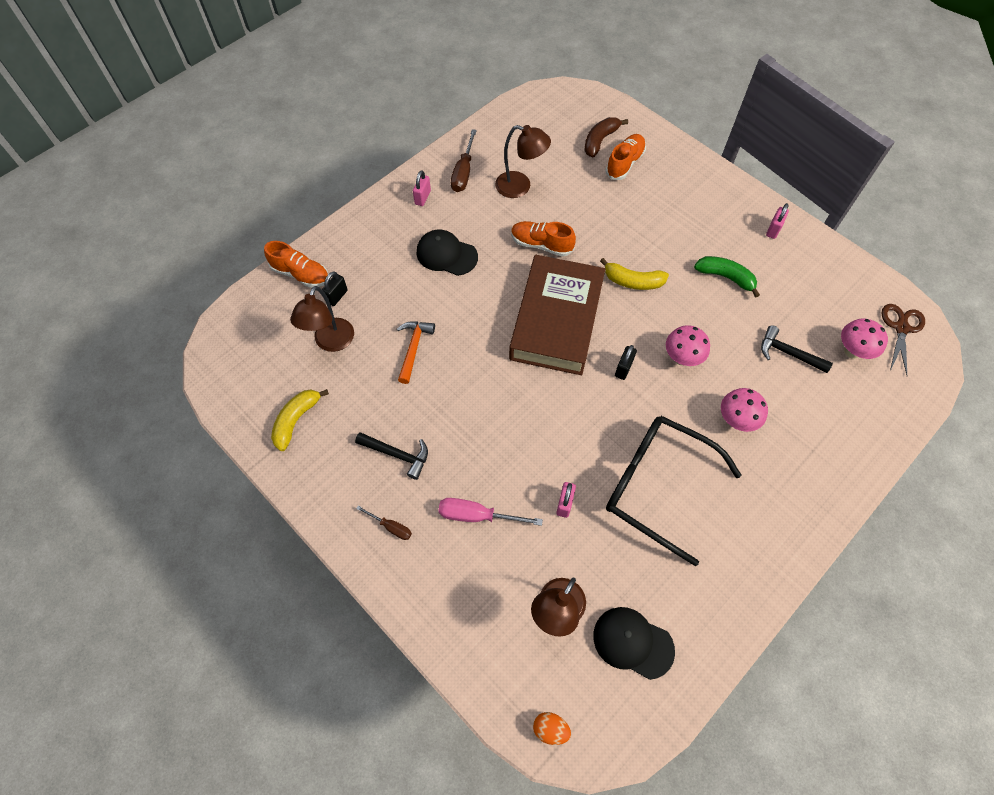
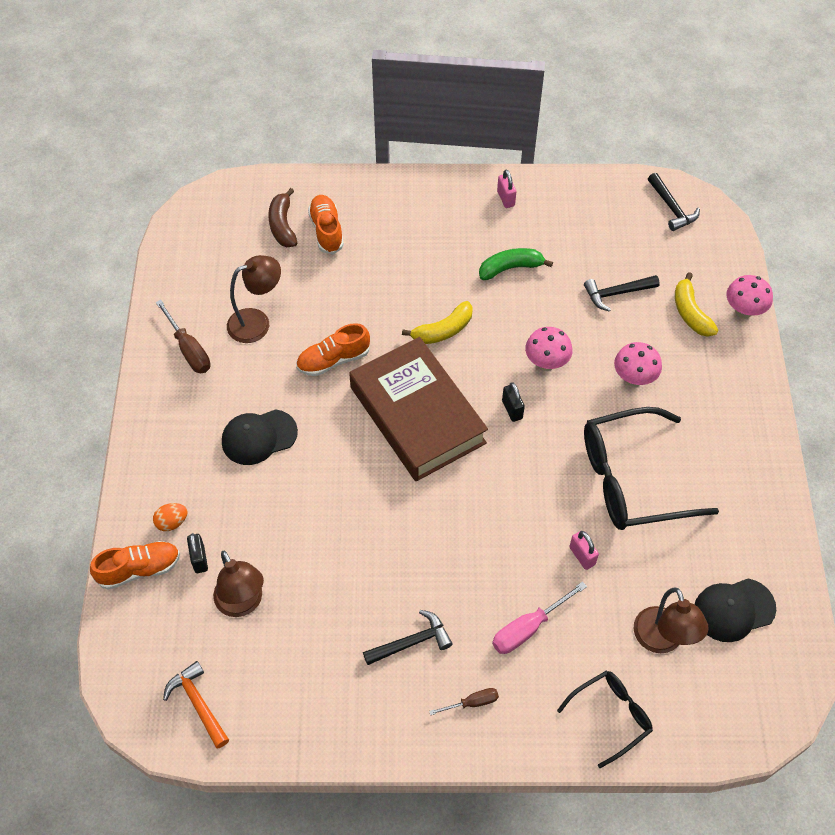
camera: 45 degrees left, 5 degrees down
(296, 420) = (291, 697): yellow banana -> yellow banana (690, 313)
(413, 348) = (323, 543): orange hammer -> orange hammer (198, 703)
(422, 197) = (176, 403): pink padlock -> none
(466, 625) = (611, 716): none -> black glasses
(550, 729) = (745, 726): orange egg -> orange egg (172, 522)
(852, 351) = (658, 254): pink mushroom -> pink mushroom (743, 311)
(901, 328) = (672, 208): brown scissors -> black hammer

